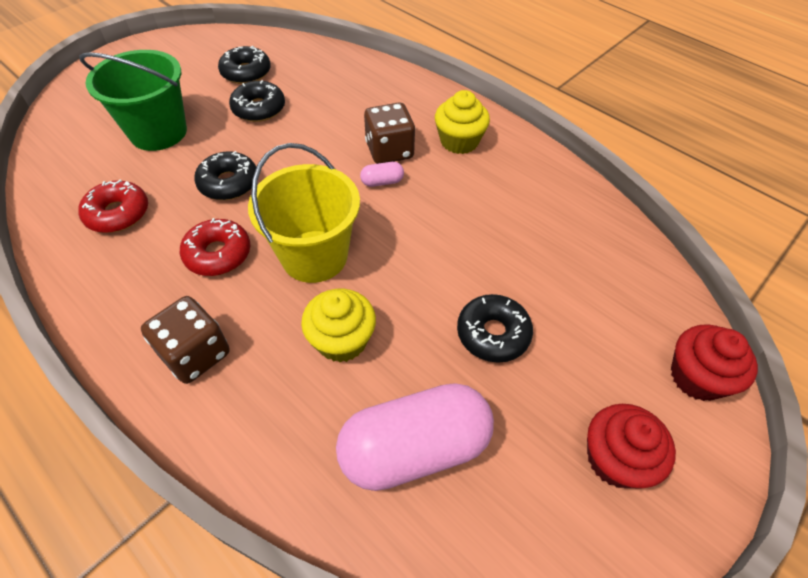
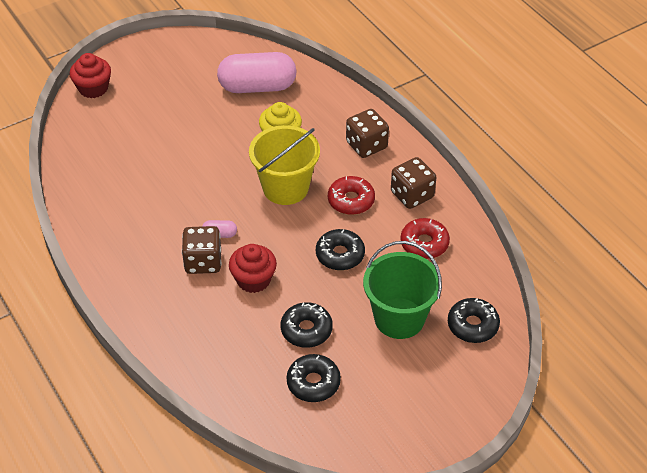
camera: 165 degrees left, 5 degrees down
(126, 279) = (412, 195): none -> brown dice
(459, 141) = (141, 260): yellow cupcake -> none
(493, 334) = (191, 125): black donut -> black donut (472, 325)
(615, 459) = (162, 67): red cupcake -> red cupcake (253, 280)

